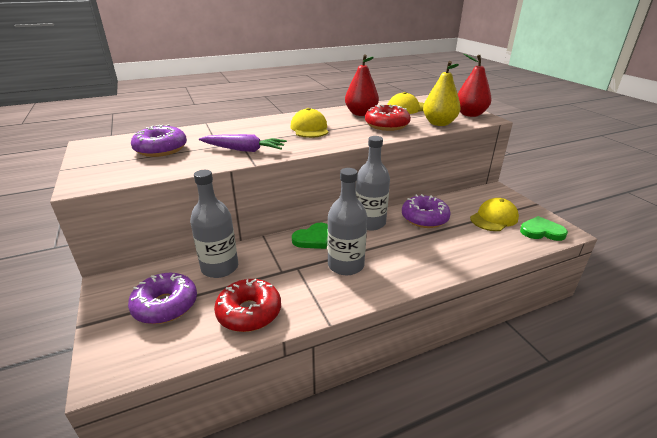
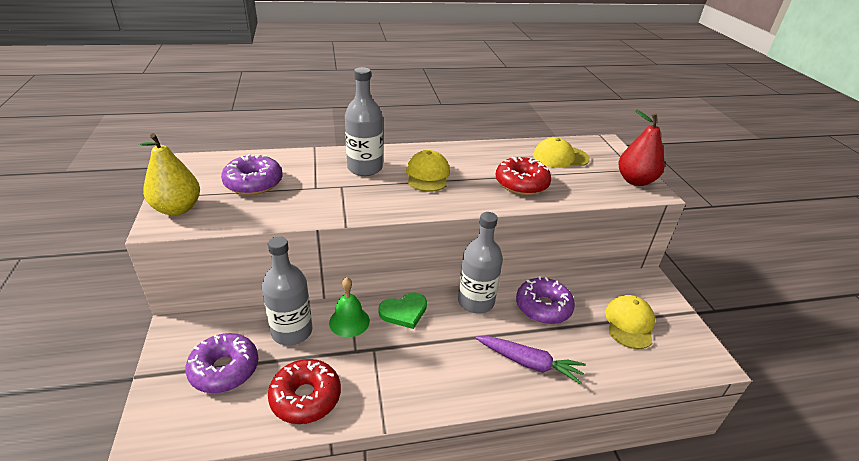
camera: 10 degrees right, 5 degrees up
(244, 150) = (342, 199): purple carrot -> purple carrot (529, 363)
(269, 252) = (349, 321): none -> green bell
(346, 265) = (428, 356): grey bottle -> grey bottle (365, 168)
(361, 114) = (498, 158): red pear -> none
(439, 123) = (588, 191): yellow pear -> yellow pear (177, 209)
(494, 218) = (629, 323): yellow cap -> yellow cap turned 45 degrees counterclockwise
(541, 231) = (682, 355): green heart -> none

